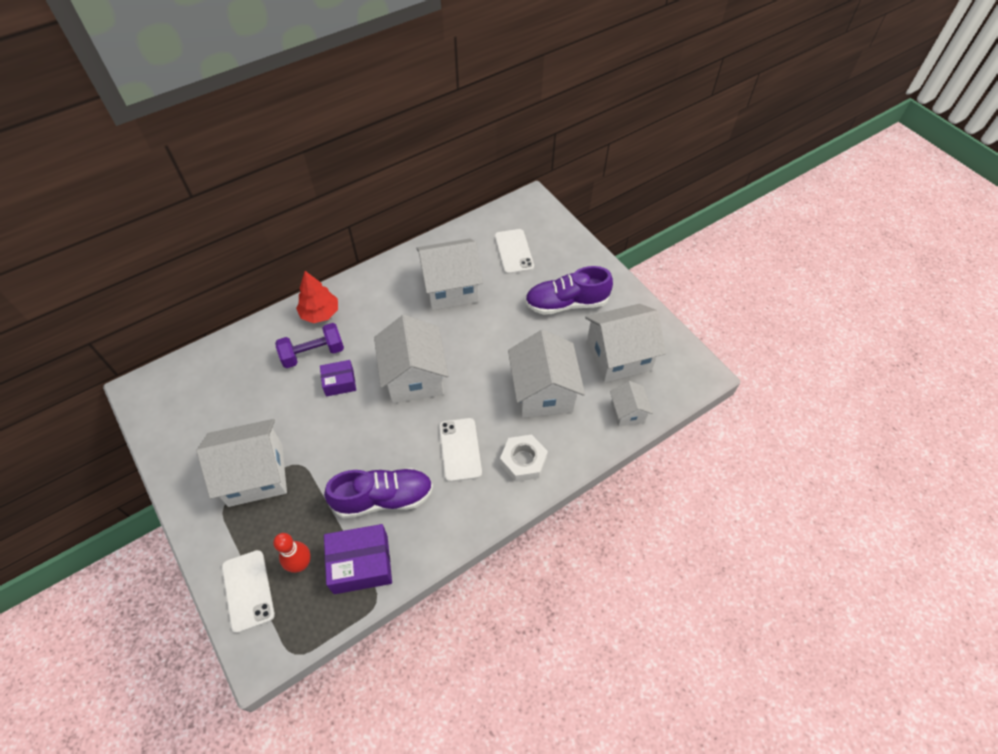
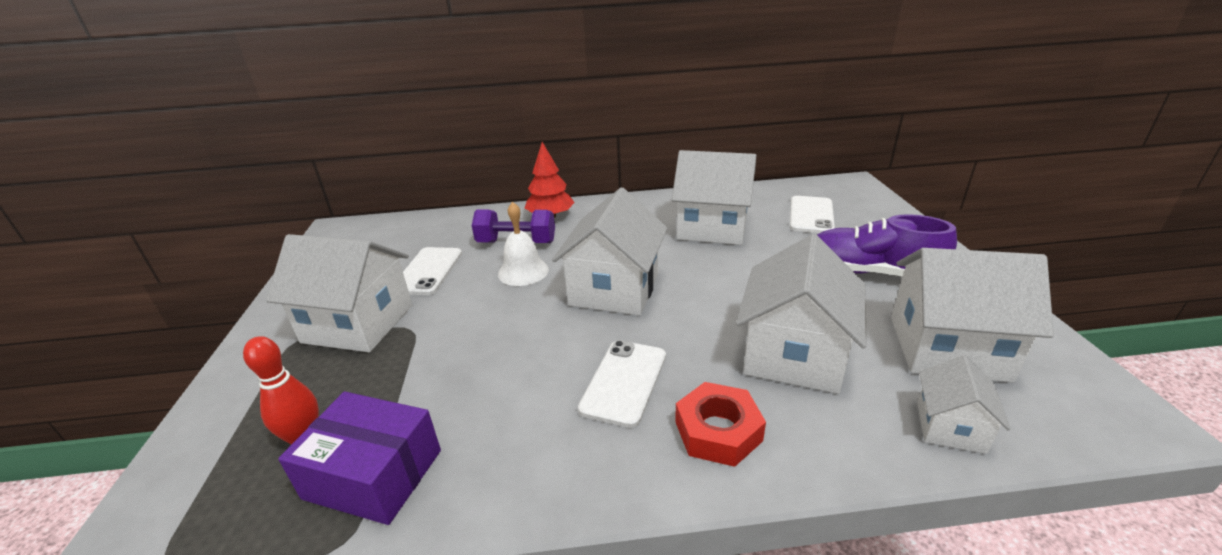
camera: 30 degrees right, 25 degrees down
(248, 590) = (216, 442): white phone -> white phone (428, 271)
(339, 382) = (523, 271): purple box -> white bell
(383, 498) = (475, 401): purple shoe -> none
(523, 461) = (718, 431): white nut -> red nut

